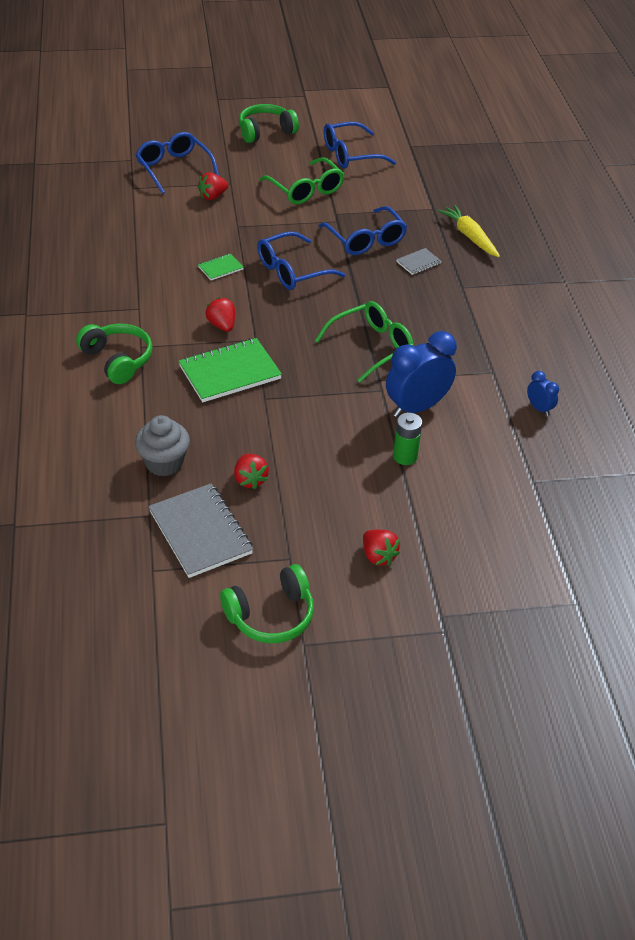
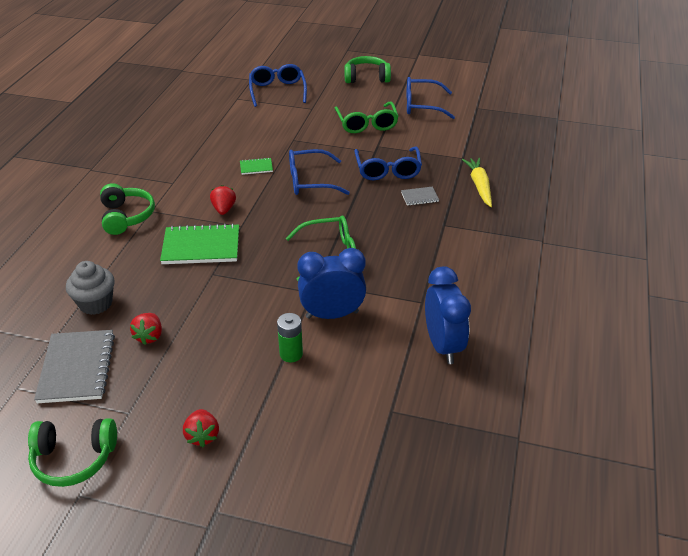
camera: 25 degrees right, 5 degrees down
(213, 196) = (291, 115): red strawberry -> none
(539, 408) = (443, 345): blue clock -> blue clock, size x2.09

